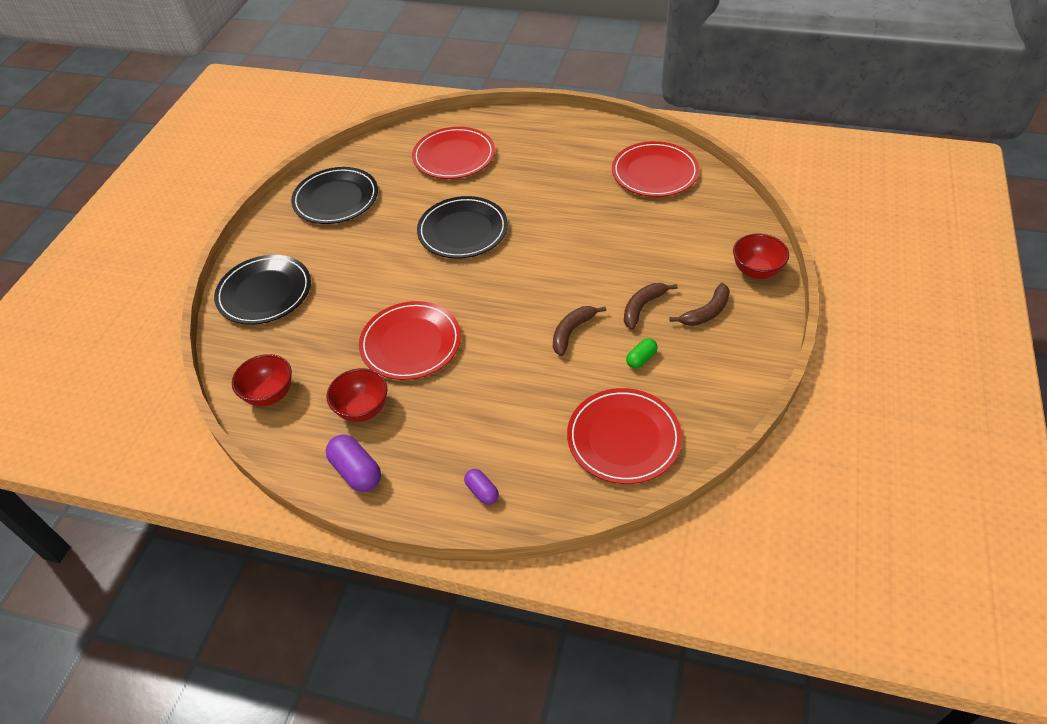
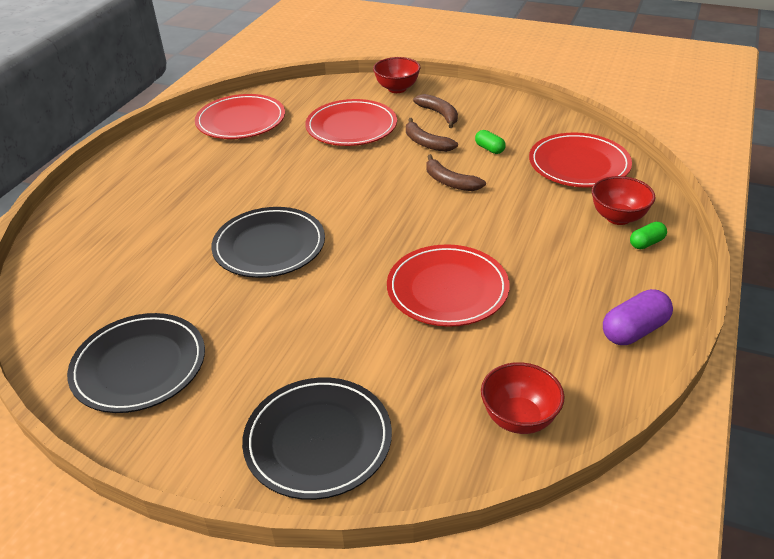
camera: 85 degrees left, 10 degrees down
(363, 409) = (545, 327): red bowl -> red bowl (618, 217)
(454, 156) = (119, 250): red plate -> red plate (351, 127)
(482, 491) = (646, 243): purple capsule -> green capsule

